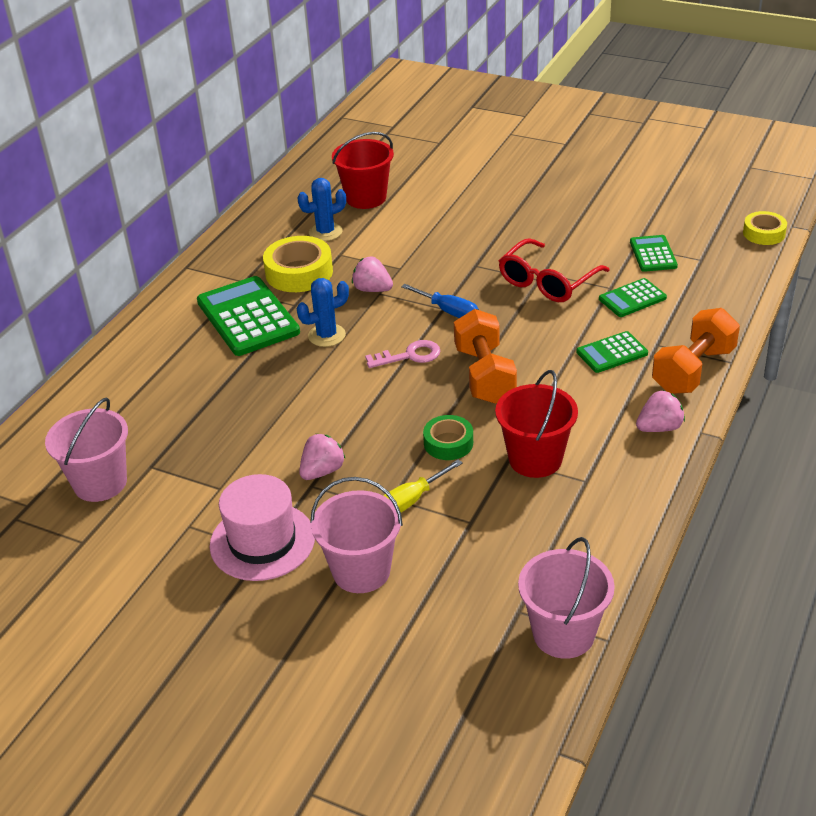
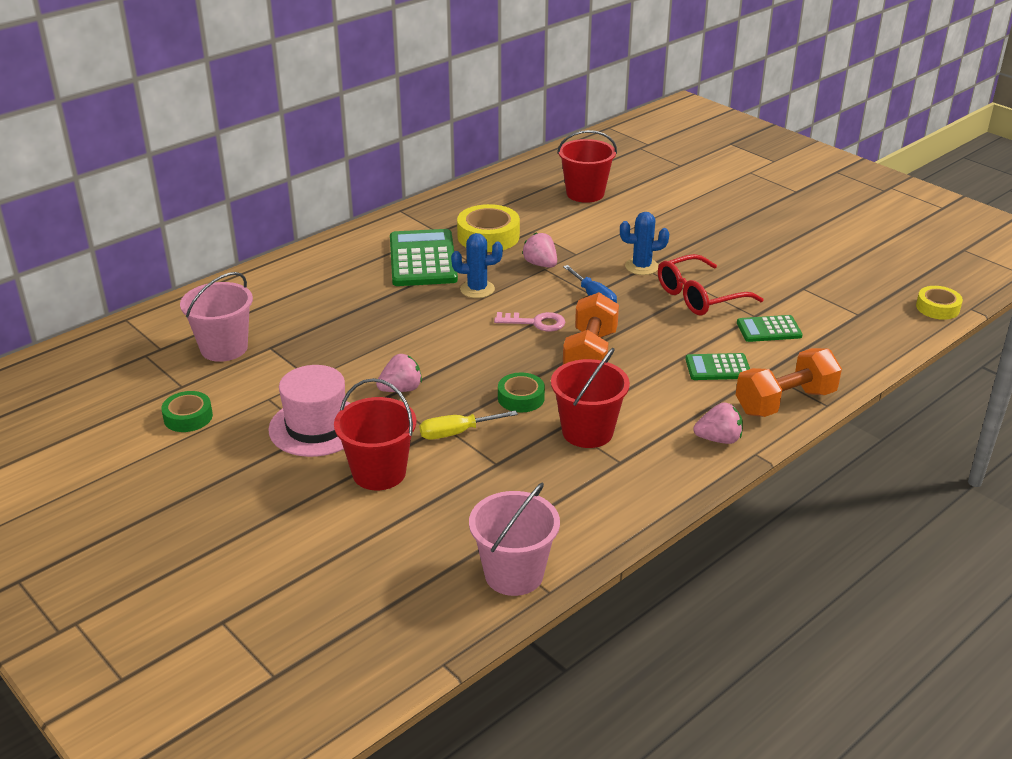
camera: 20 degrees right, 5 degrees down
(115, 576) = (188, 417): none -> green tape
(325, 232) = (532, 211): blue cactus -> blue cactus (641, 267)
(361, 571) = (379, 473): pink bucket -> red bucket
(653, 254) = (815, 299): green calculator -> none

